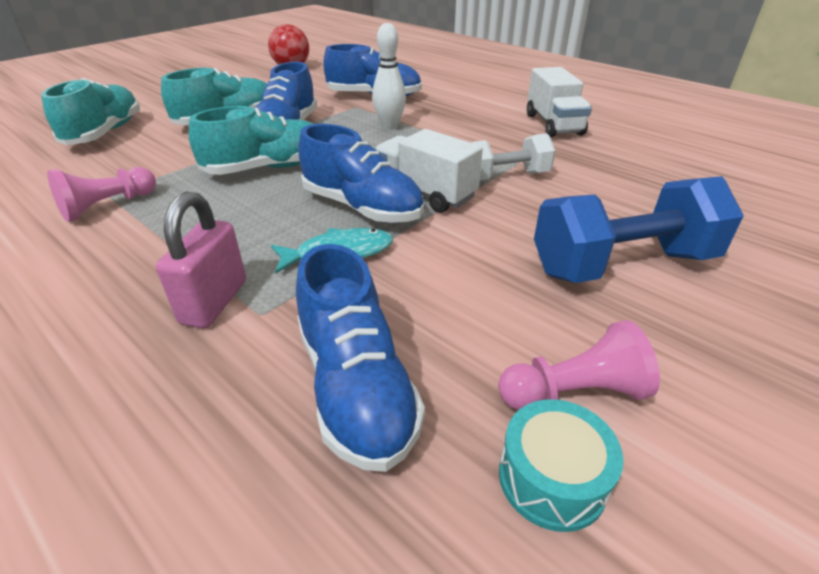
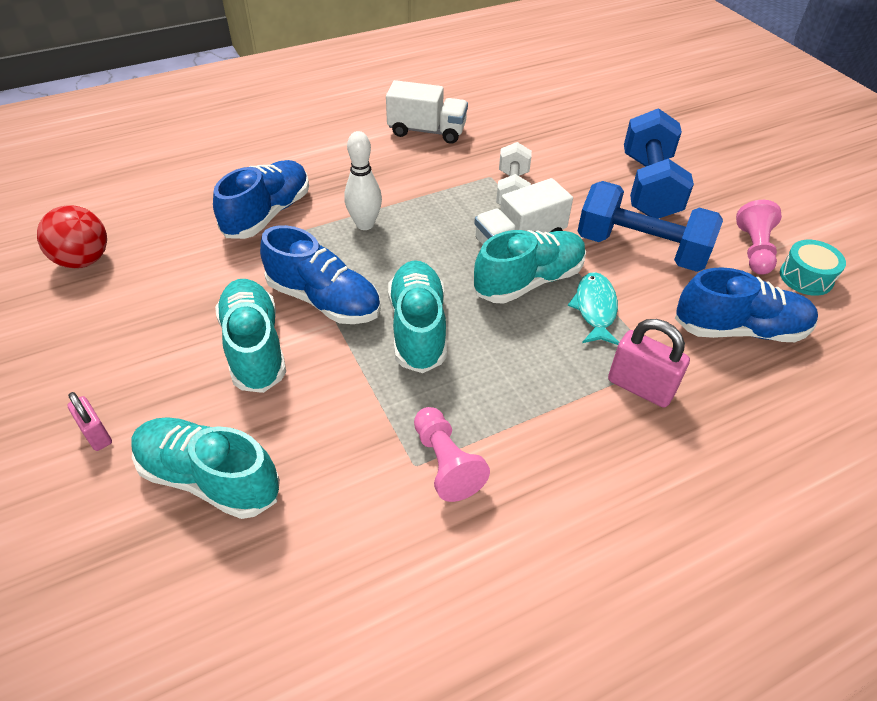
camera: 70 degrees left, 10 degrees up
(144, 101) = (97, 434): none -> pink padlock
(362, 207) = (529, 281): blue shoe -> turquoise shoe
(475, 273) = (640, 249): none -> blue dumbbell

